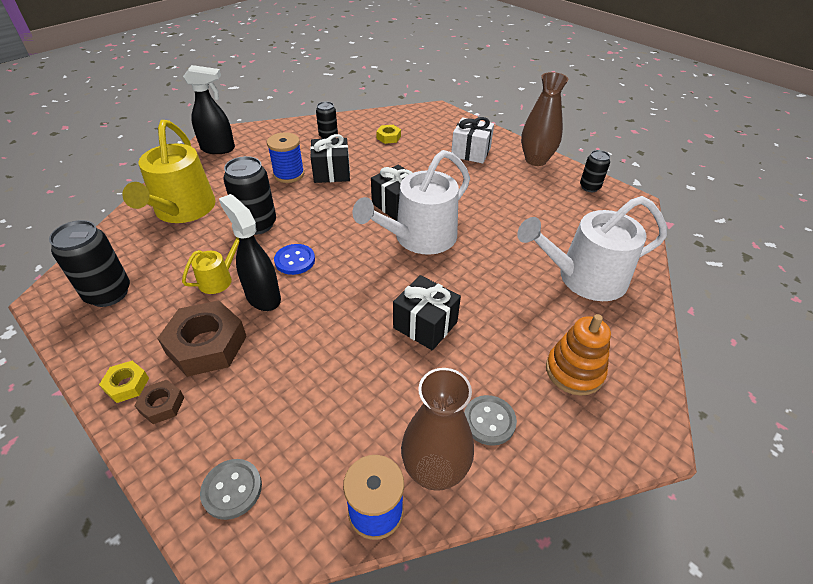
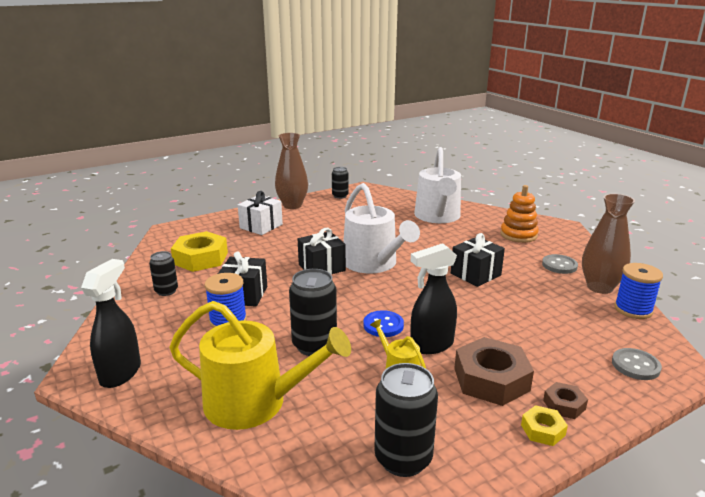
camera: 75 degrees left, 20 degrees down
(388, 137) = (201, 258): yellow nut -> yellow nut, size x2.01

